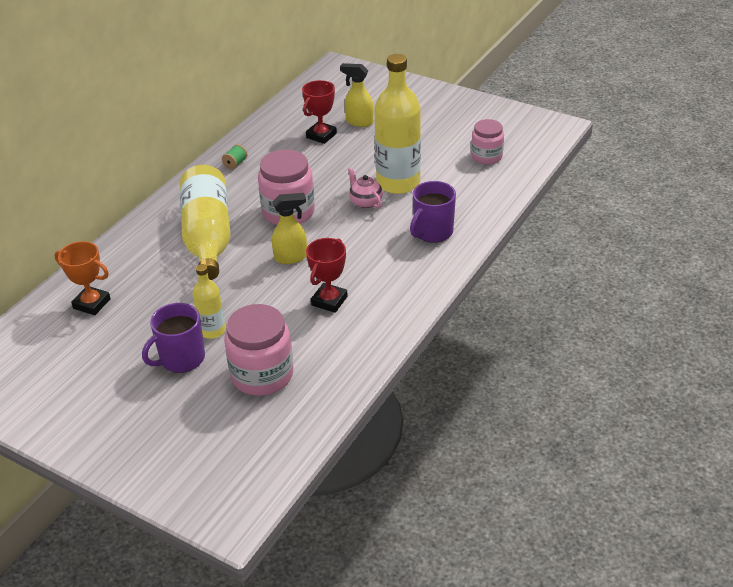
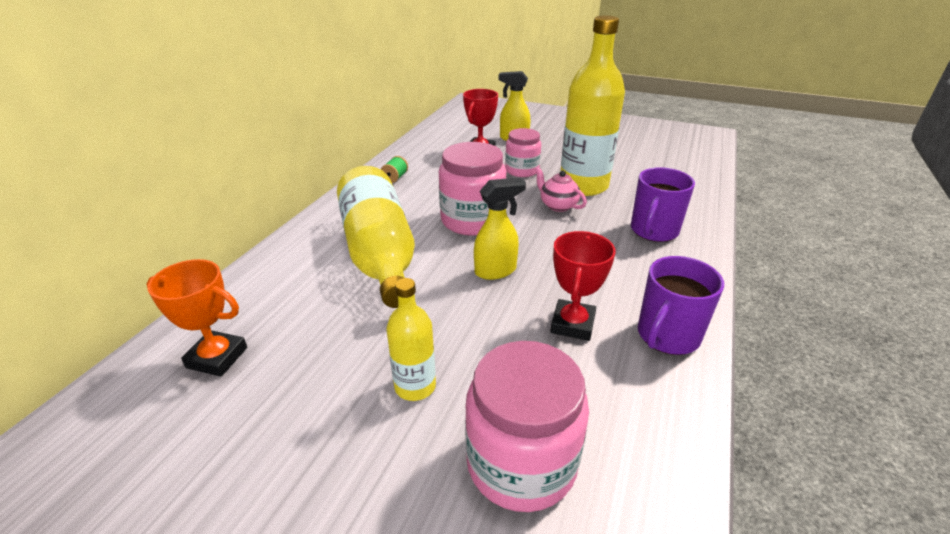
camera: 10 degrees left, 5 degrees down
(181, 359) = (373, 444): purple mug -> purple mug (667, 336)
(486, 156) = (660, 159): pink jar -> pink jar (522, 170)

